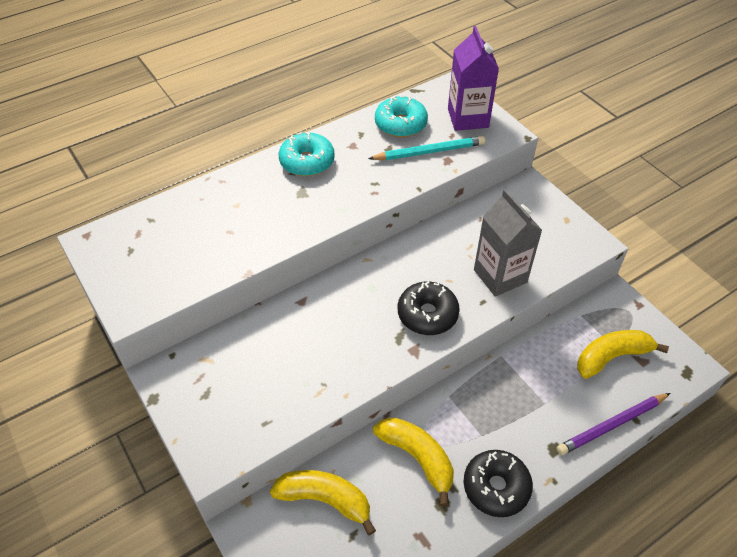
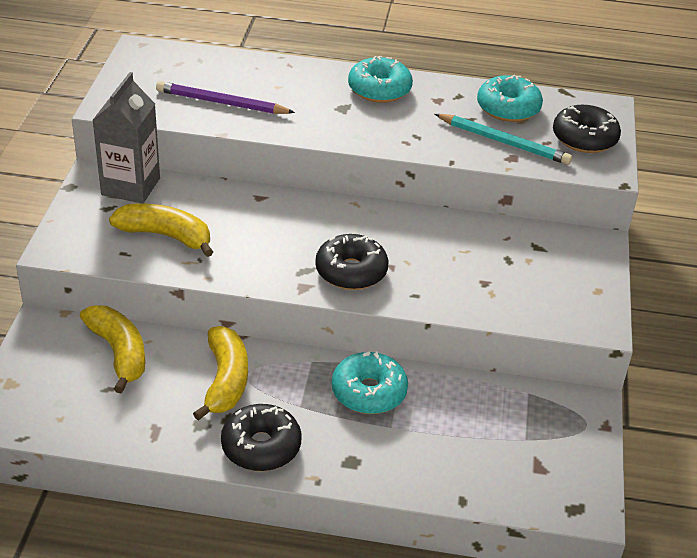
camera: 40 degrees right, 10 degrees down
(468, 118) = (584, 138): purple carton -> black donut
(500, 276) = (460, 288): grey carton -> grey carton (130, 186)
(505, 389) = (369, 392): none -> turquoise donut
(611, 357) = (510, 442): yellow banana -> yellow banana (166, 236)
(612, 425) = (431, 487): purple pencil -> purple pencil (221, 103)

